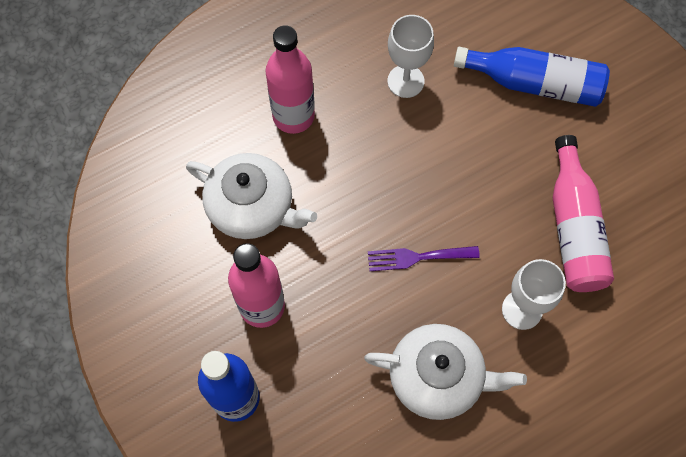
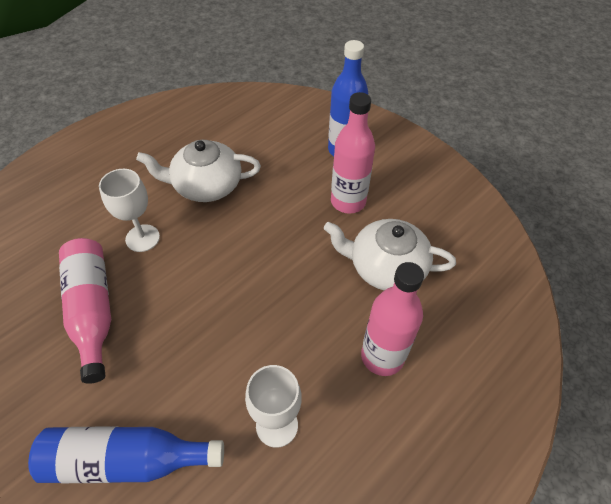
camera: 165 degrees right, 15 degrees down
(417, 257) = (234, 258): purple fork -> none

